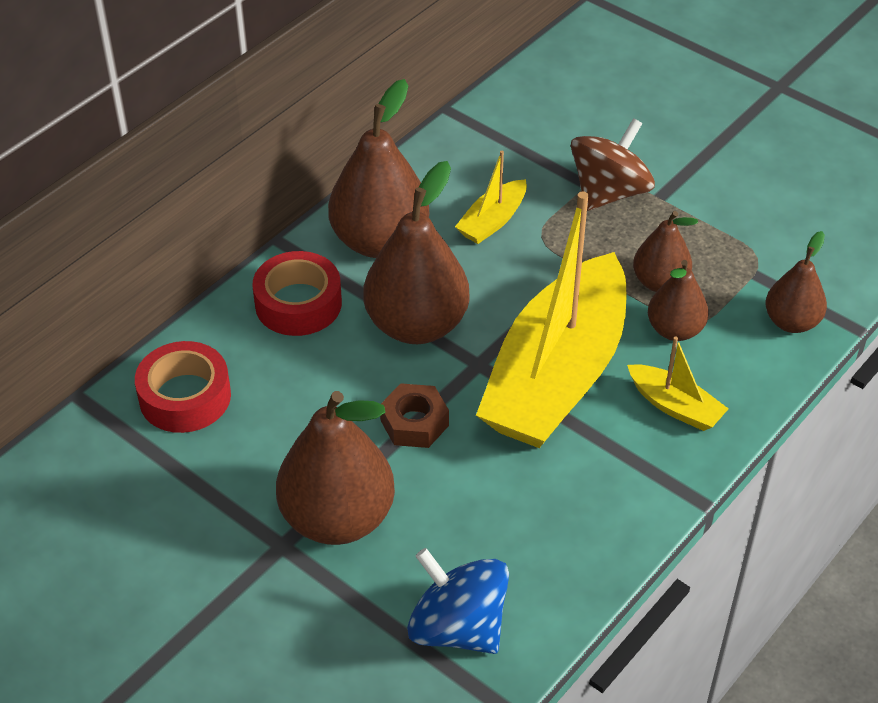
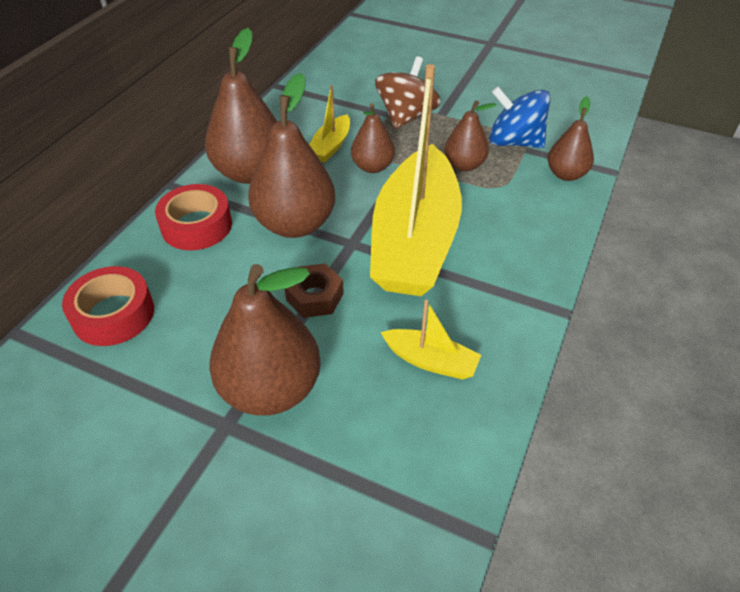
camera: 15 degrees left, 0 degrees up
(458, 627) = (406, 464): blue spinning top -> blue spinning top (514, 142)
(675, 330) = (488, 194): brown pear -> brown pear (372, 167)
(675, 406) = (511, 245): yellow boat -> yellow boat (431, 361)

